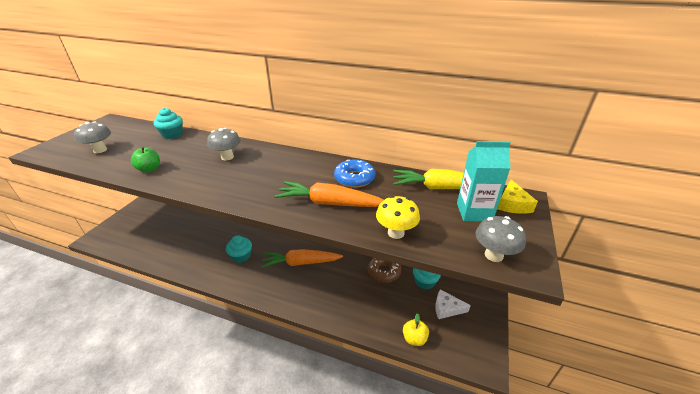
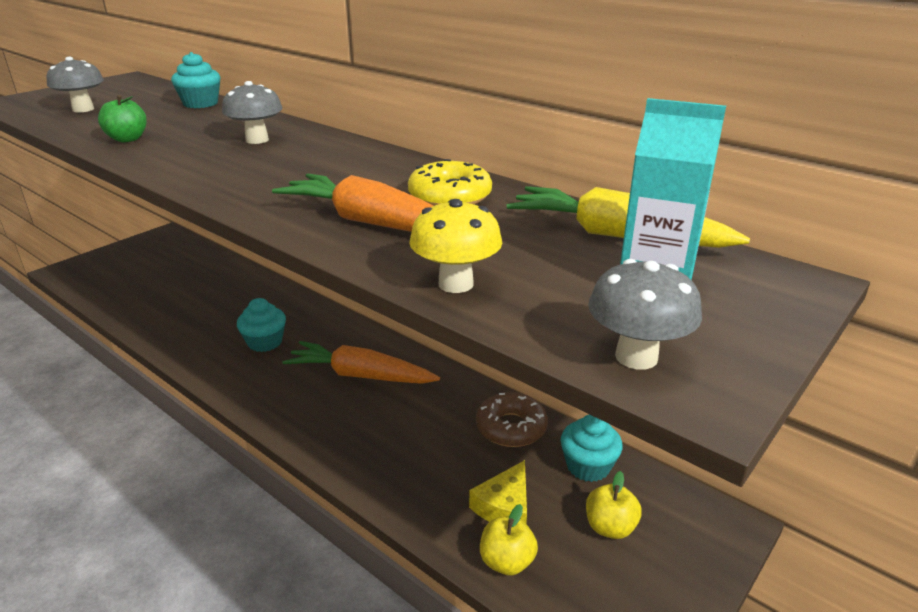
camera: 20 degrees right, 5 degrees down
(354, 178) = (450, 196): blue donut -> yellow donut
(446, 308) = (610, 527): white cheese -> yellow apple
(512, 204) = (760, 286): yellow cheese -> yellow cheese (505, 506)

